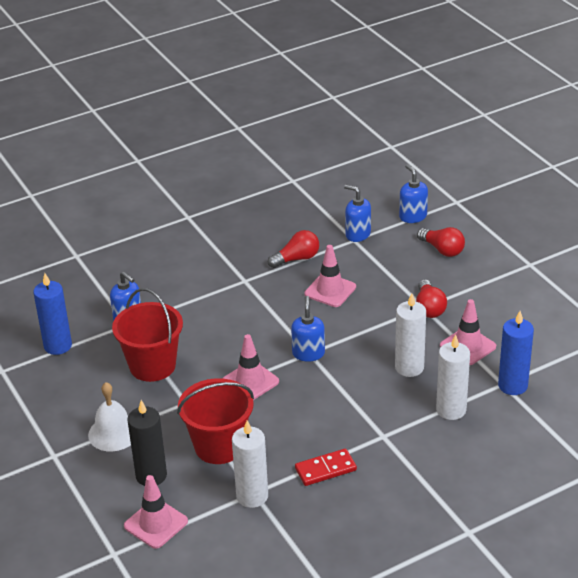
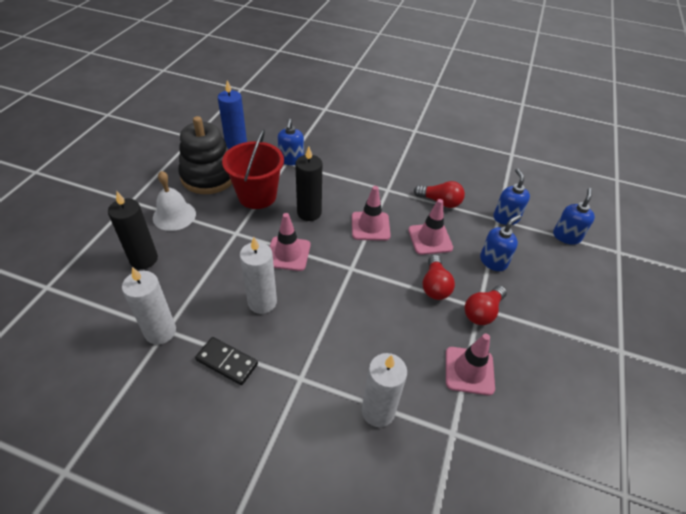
camera: 45 degrees right, 10 degrees up
(83, 386) = (209, 176): none -> black stacking toy
(156, 524) = (92, 292): pink traffic cone -> pink traffic cone (370, 226)
(215, 344) = (309, 213): none -> black candle
(219, 446) = (203, 278): red bucket -> none
(308, 353) = (350, 268): blue soap dispenser -> blue soap dispenser (493, 261)
(325, 469) = (227, 362): red domino -> black domino
(409, 367) = (399, 344): white candle -> white candle (262, 302)
(442, 250) = (556, 277): red light bulb -> red light bulb (435, 285)
(512, 385) = (458, 444): blue candle -> none

